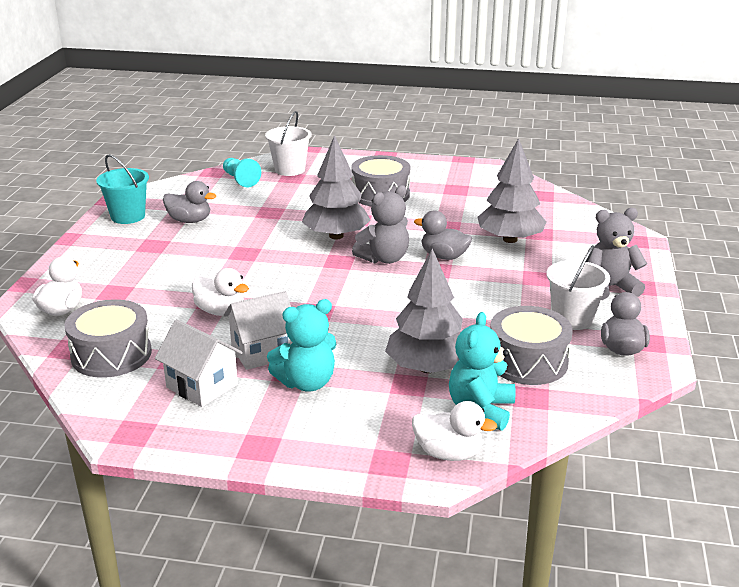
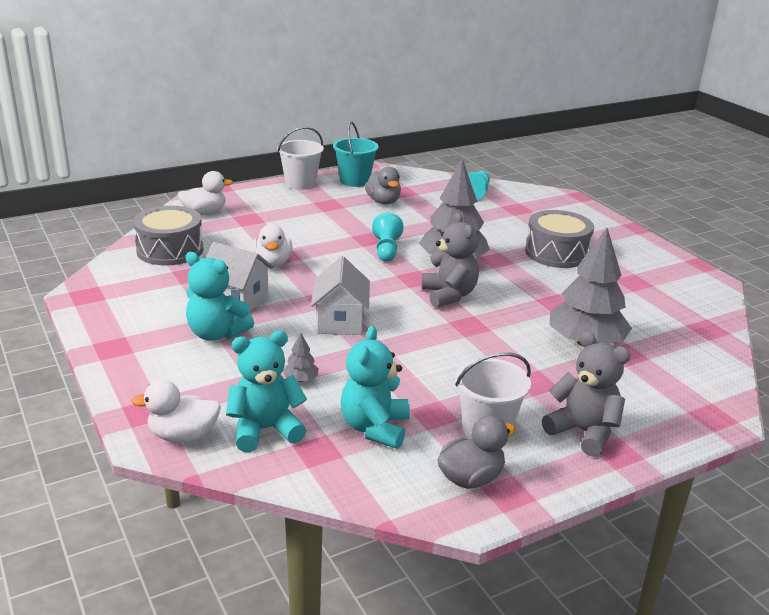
camera: 50 degrees right, 0 degrees up
(202, 386) = (167, 296): white house -> white house (340, 322)
(276, 253) = (386, 250): none -> turquoise pawn
(290, 170) = (528, 203): white bucket -> white bucket (300, 183)
(384, 258) = (449, 295): grey teddy bear -> grey teddy bear turned 120 degrees counterclockwise
(427, 368) = (301, 379): grey tree -> grey tree, size x0.40
(444, 256) = (498, 320): grey duck -> none
(448, 453) = (183, 436): white duck -> white duck turned 105 degrees clockwise
(527, 361) = (375, 428): grey drum -> turquoise teddy bear

